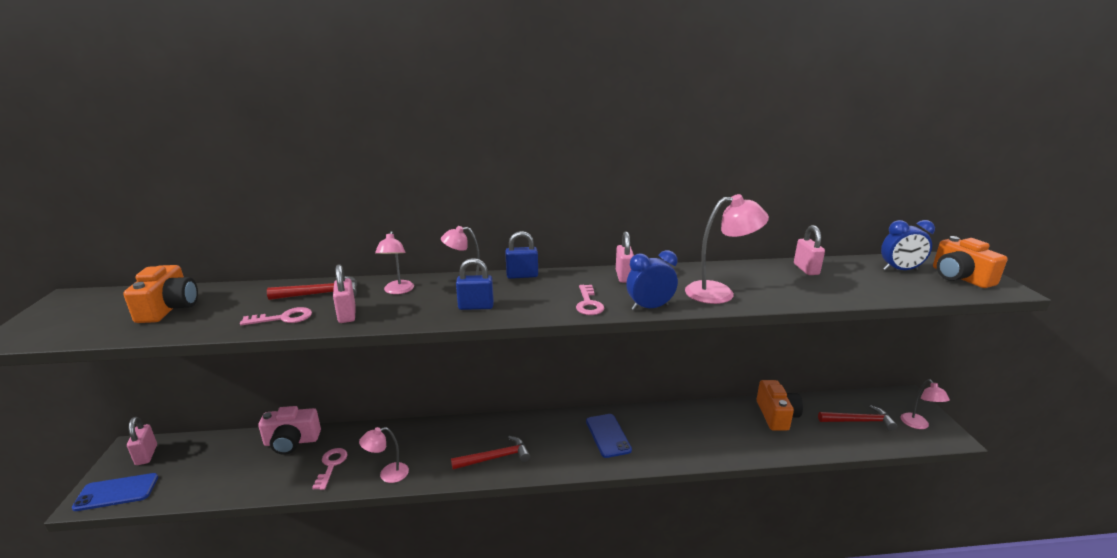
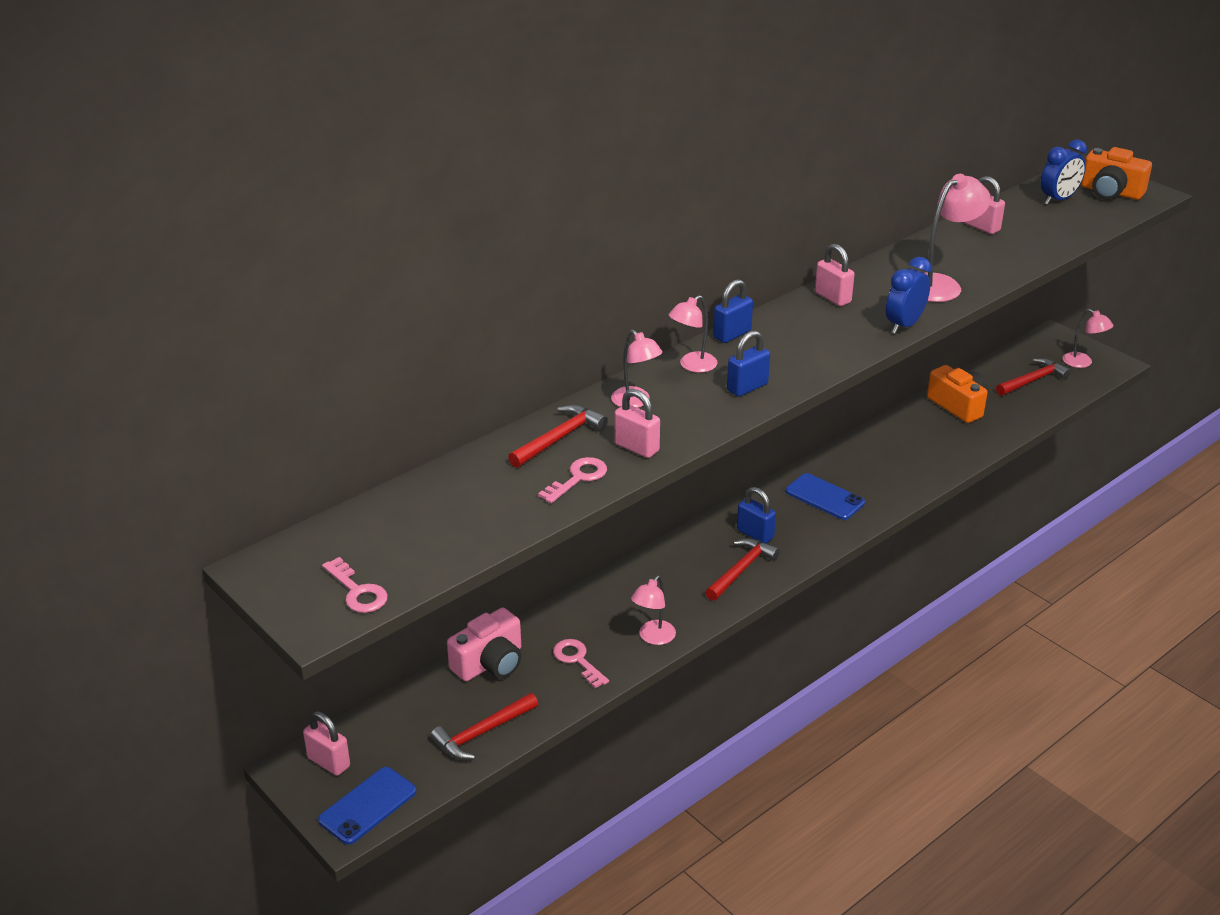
camera: 35 degrees left, 10 degrees up
(169, 308) = (421, 523): orange camera -> none
(225, 482) = (482, 733): none -> red hammer
(533, 438) = (755, 534): none -> blue padlock
(588, 303) = (845, 342): pink key -> pink key (357, 591)

